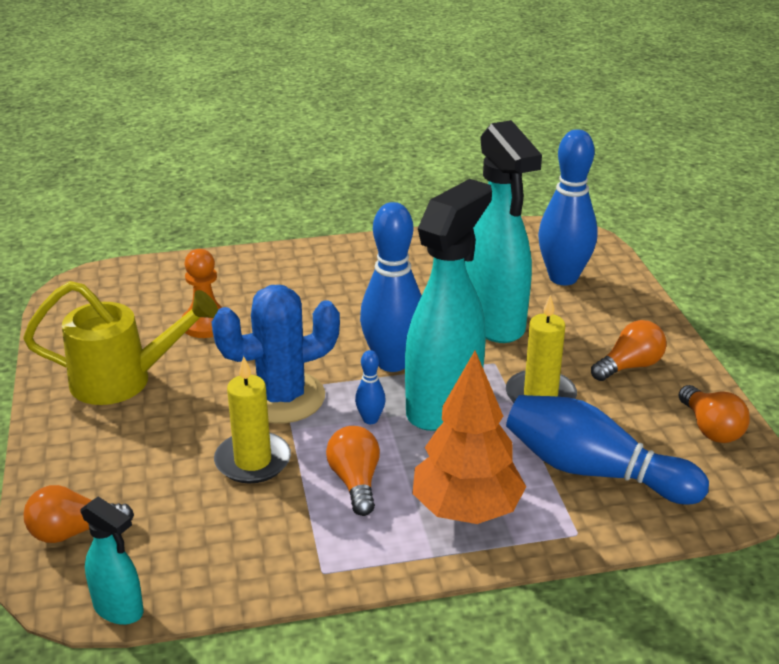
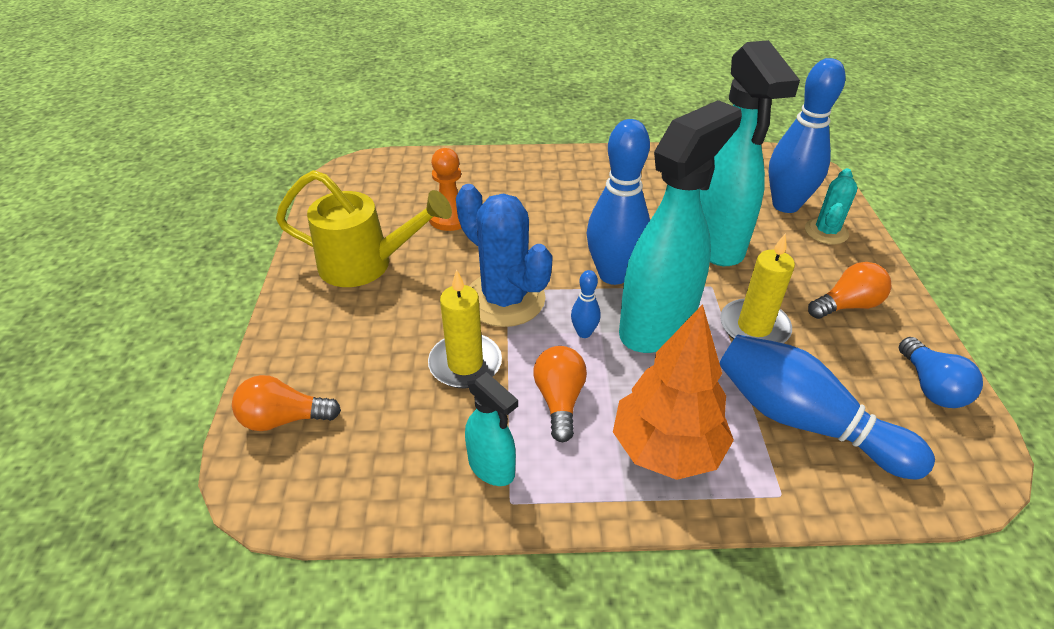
camera: 10 degrees right, 10 degrees up
(119, 609) = (304, 515): turquoise spray bottle -> turquoise spray bottle (492, 468)
(282, 398) = (504, 299): blue cactus -> blue cactus turned 60 degrees clockwise
(606, 300) = (826, 232): none -> turquoise cactus
(710, 428) = (930, 387): orange light bulb -> blue light bulb

